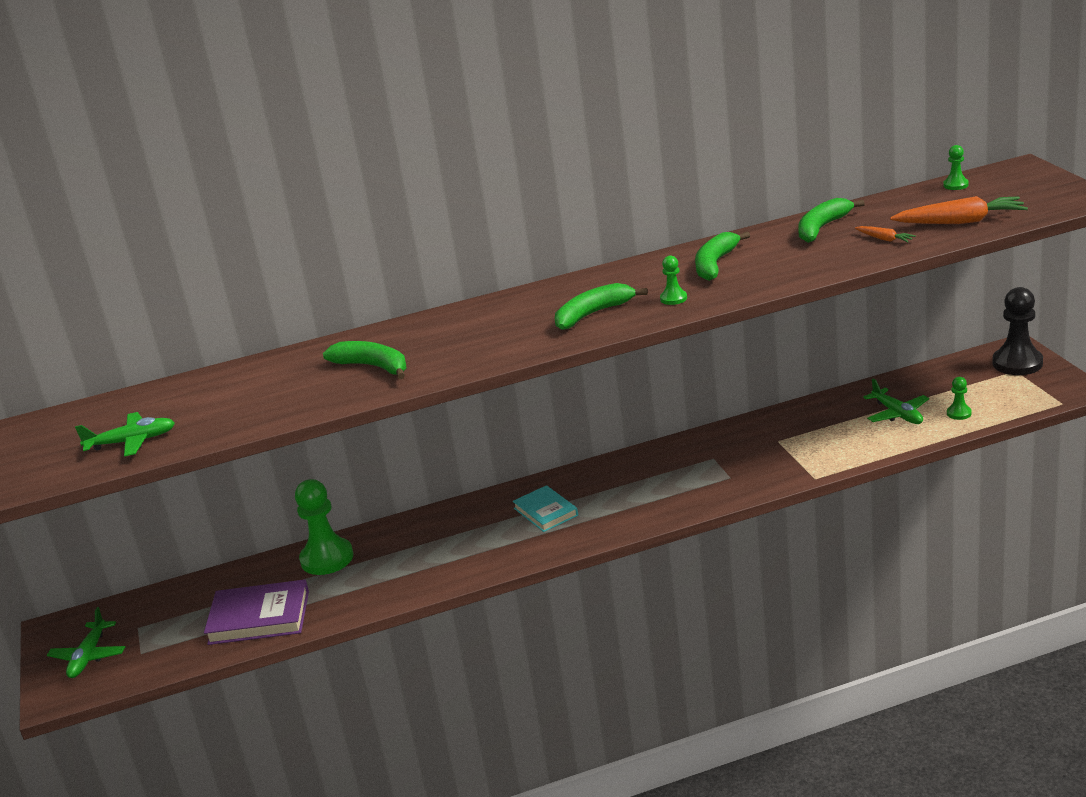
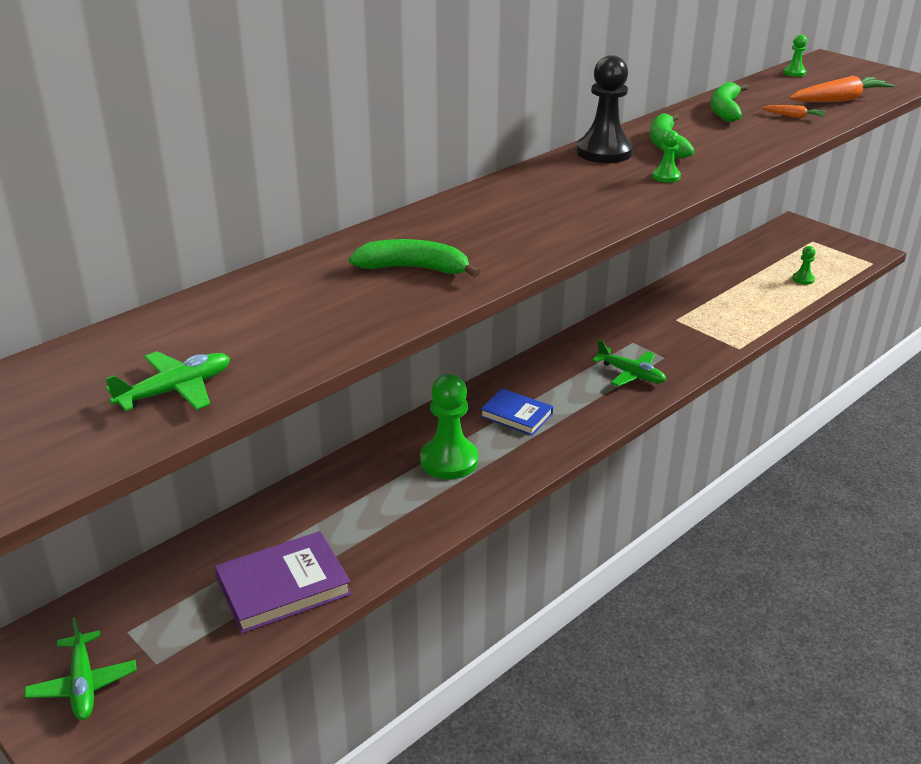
camera: 30 degrees left, 5 degrees up
(327, 558) = (313, 503): green pawn -> green pawn (449, 460)
(545, 512) = (516, 415): turquoise book -> blue book
(593, 314) = (602, 196): green banana -> none
(897, 414) = (755, 285): green plane -> green plane (631, 374)
(1017, 363) = (808, 235): black pawn -> black pawn (604, 152)

